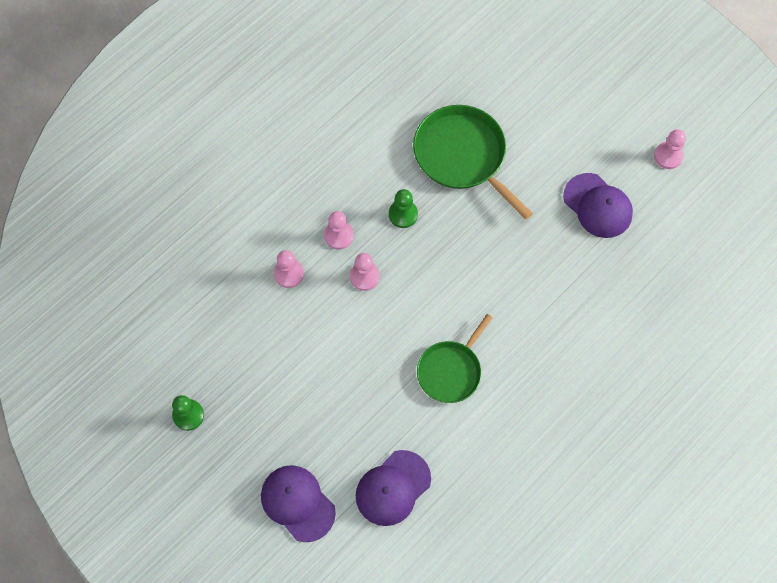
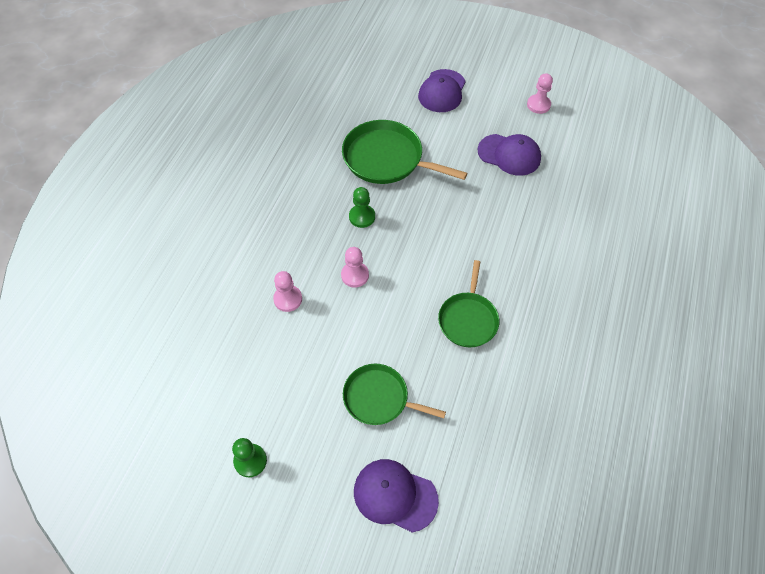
camera: 25 degrees left, 10 degrees down
(327, 410) = (379, 398): none -> green pan
(339, 235) = (316, 253): pink pawn -> none
(393, 488) = (474, 440): purple cap -> purple cap (442, 91)

